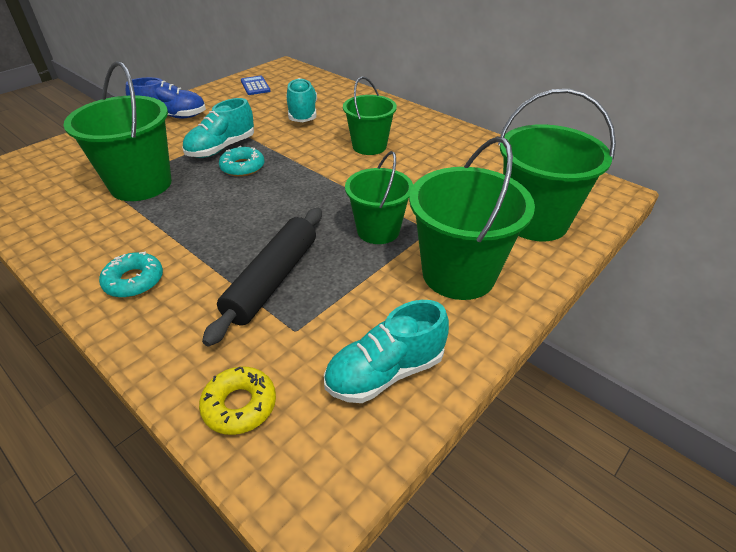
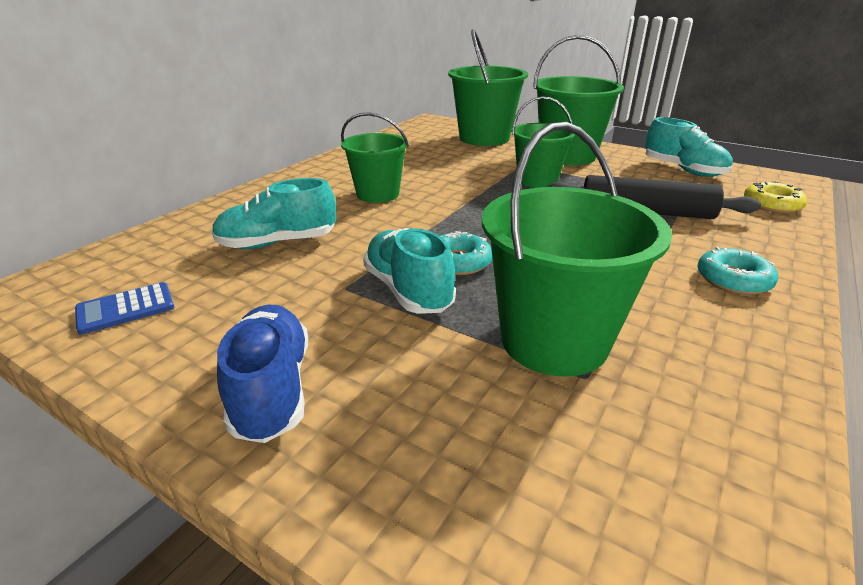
camera: 100 degrees left, 10 degrees down
(221, 148) = (408, 290): turquoise shoe -> turquoise shoe turned 150 degrees counterclockwise

